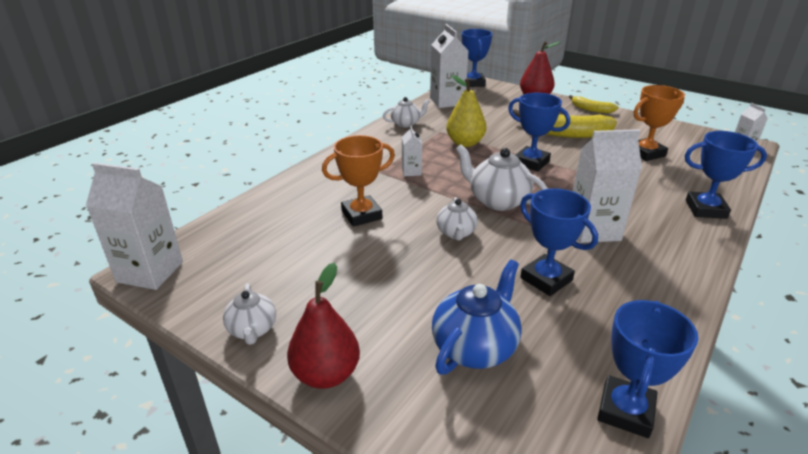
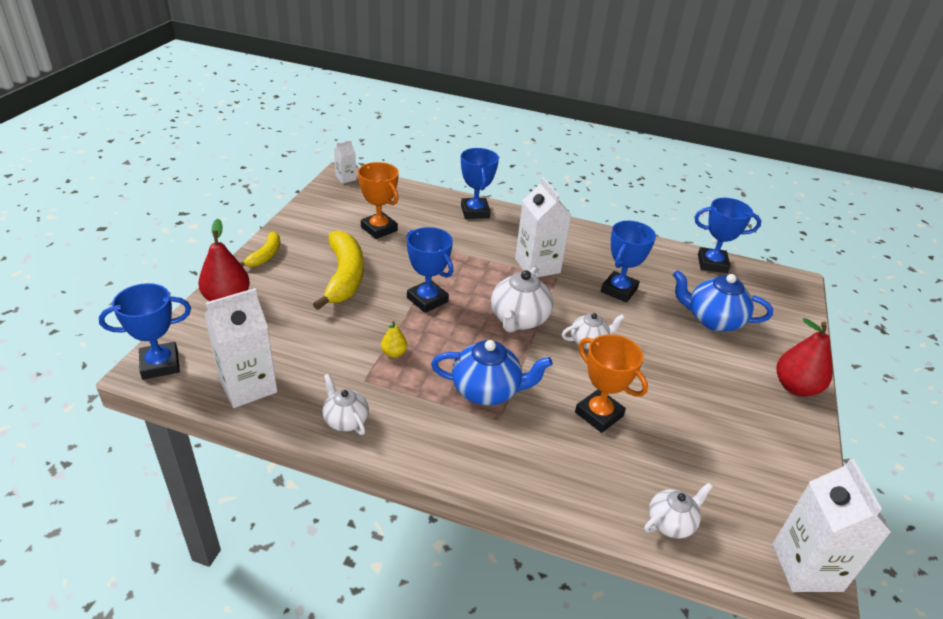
camera: 110 degrees left, 5 degrees up
(252, 330) = (797, 444): white teapot -> white teapot (671, 522)
(411, 171) = (487, 390): white carton -> blue teapot
(465, 143) = (394, 353): yellow pear -> yellow pear, size x0.51
(531, 162) = (427, 300): blue trophy -> blue trophy turned 60 degrees counterclockwise

